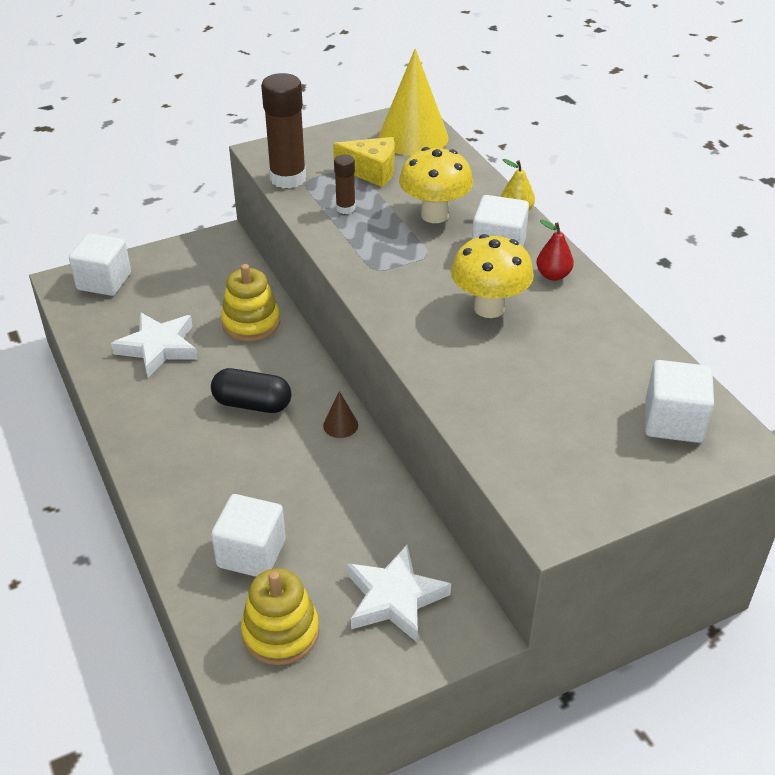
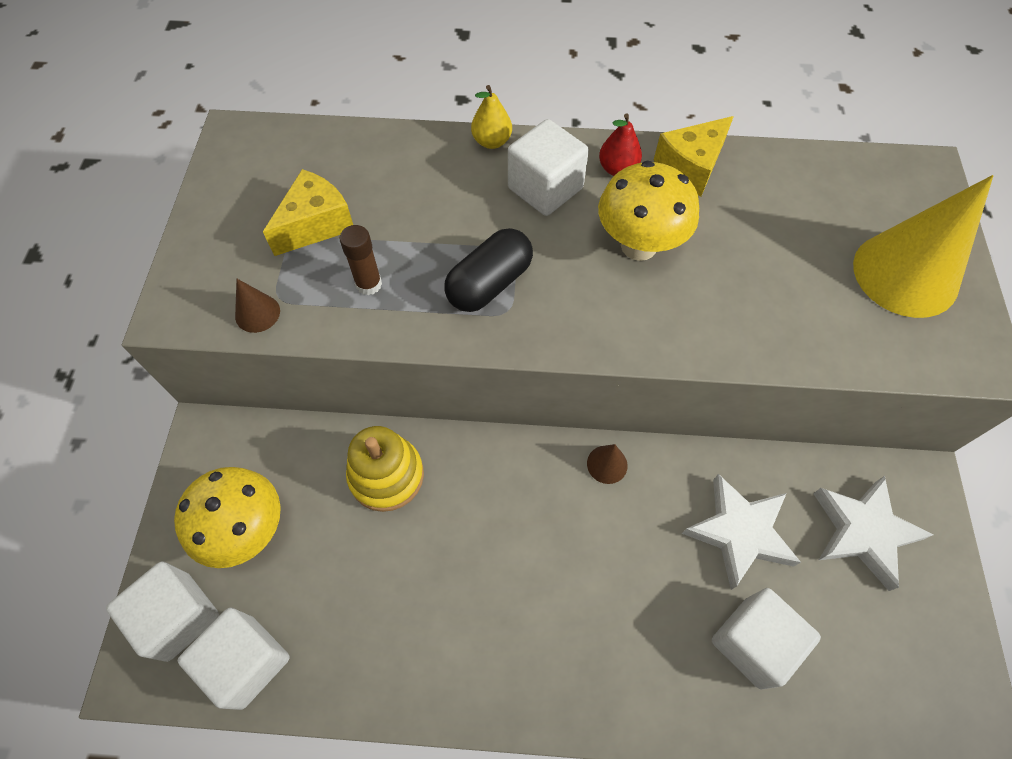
camera: 60 degrees left, 20 degrees up
(159, 347) = (361, 600): white star -> white star (739, 532)
(252, 404) = (525, 537): black capsule -> black capsule (489, 284)
(280, 632) = (871, 662): yellow stacking toy -> none
(288, 178) = (257, 313): brown glue stick -> brown cone
(413, 137) = (280, 154): yellow cone -> yellow cone (905, 274)
(434, 215) = (446, 210): yellow mushroom -> yellow mushroom (248, 531)
(595, 310) = (691, 167): none -> yellow cheese
(673, 421) = (875, 199): white cube -> white cube (247, 661)

